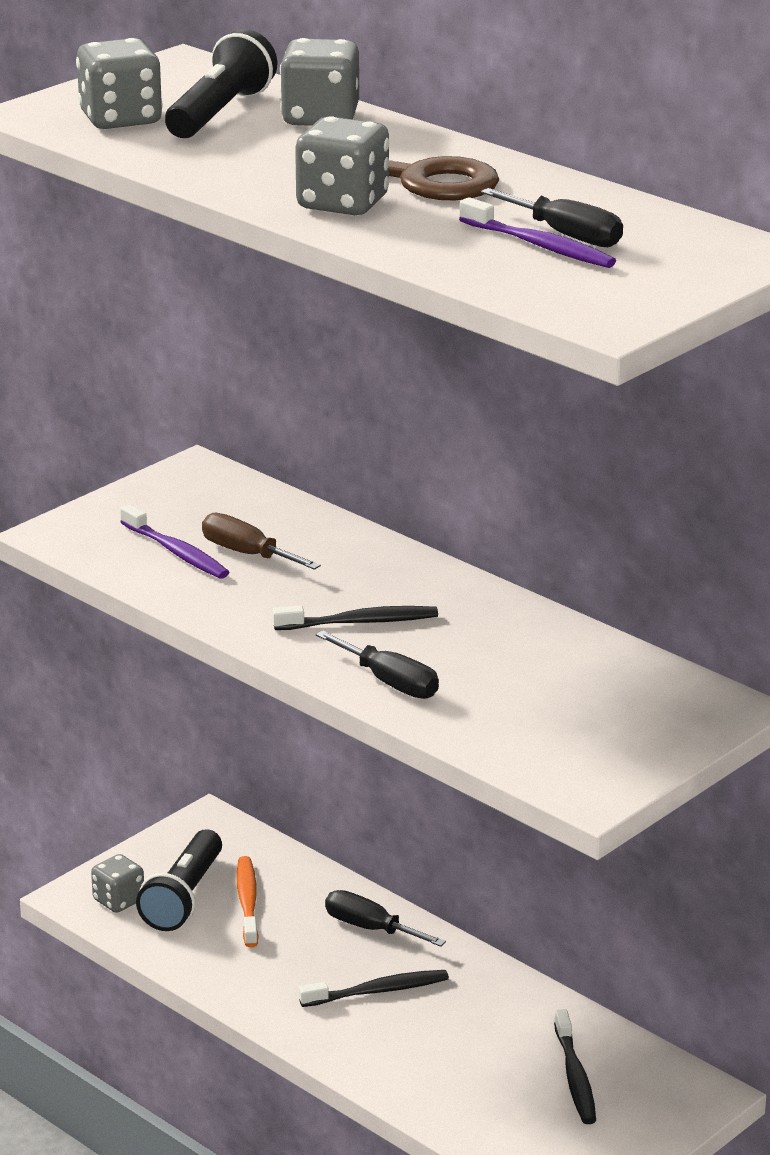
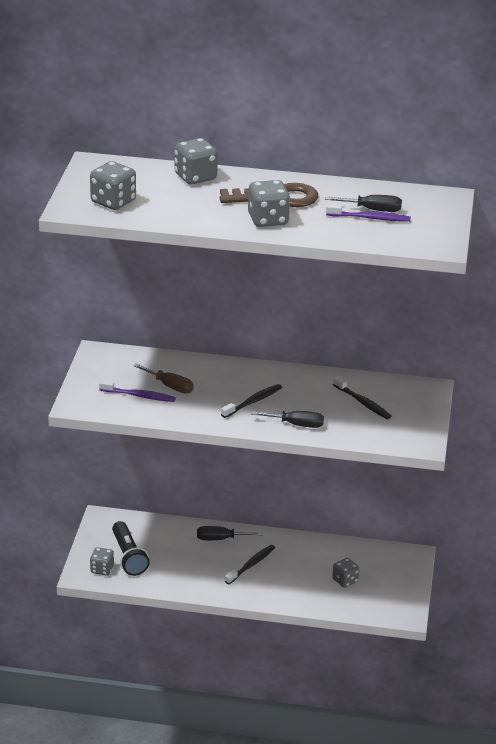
camera: 35 degrees left, 5 degrees up
(220, 113) = (150, 186): black flashlight -> none
(247, 554) = (170, 386): brown screwdriver -> brown screwdriver turned 150 degrees counterclockwise
(247, 902) = (158, 548): orange toothbrush -> none
(520, 1084) = (345, 580): none -> grey dice
(575, 1077) = (362, 568): black toothbrush -> black toothbrush (363, 403)

